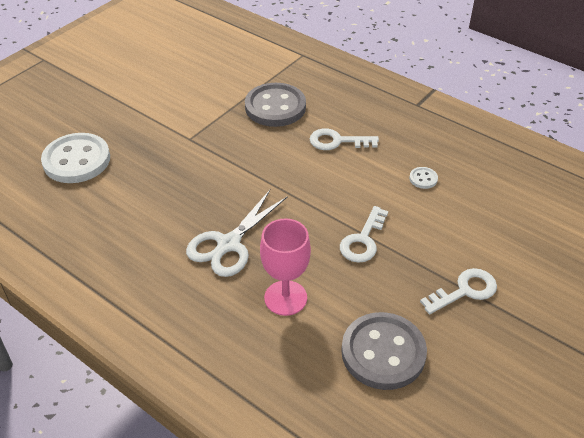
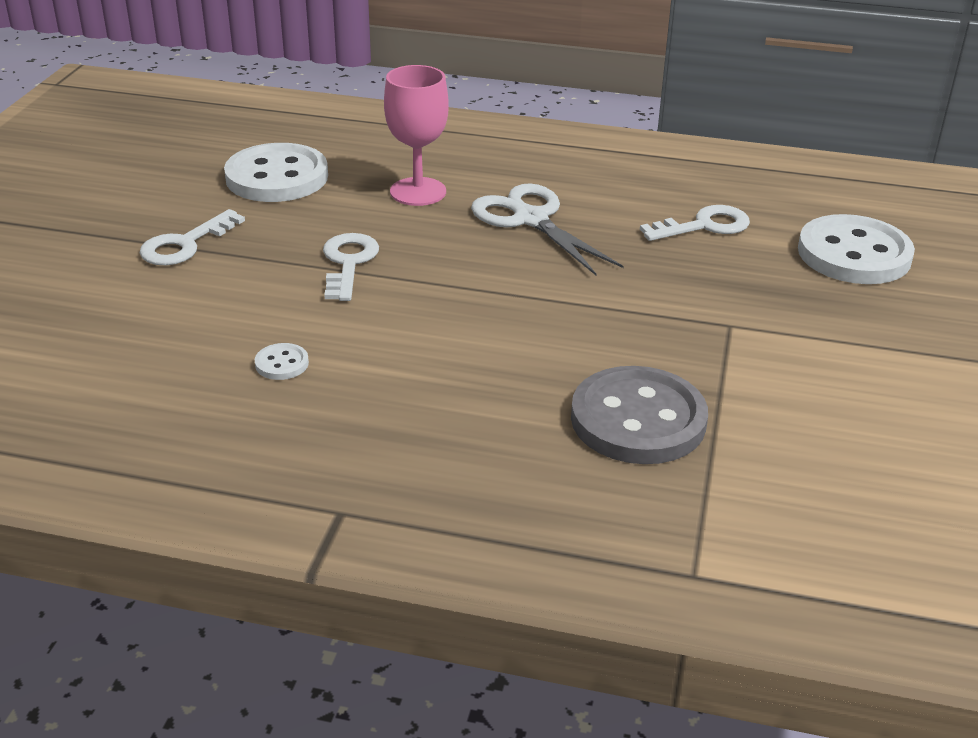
camera: 155 degrees right, 10 degrees down
(229, 244) = (531, 219): white scissors -> white scissors turned 45 degrees counterclockwise
(337, 141) = (469, 387): white key -> white key (704, 226)
(383, 352) = (277, 177): grey button -> white button

